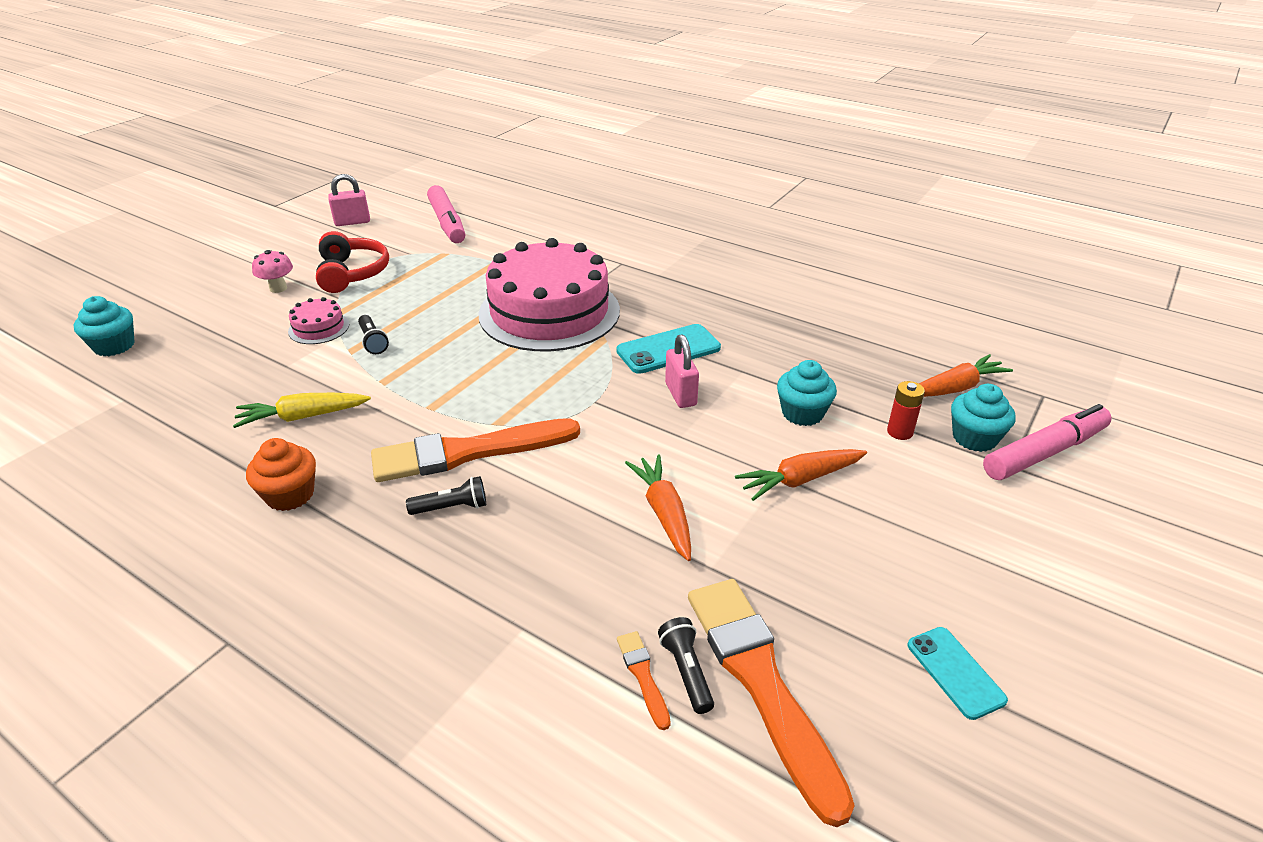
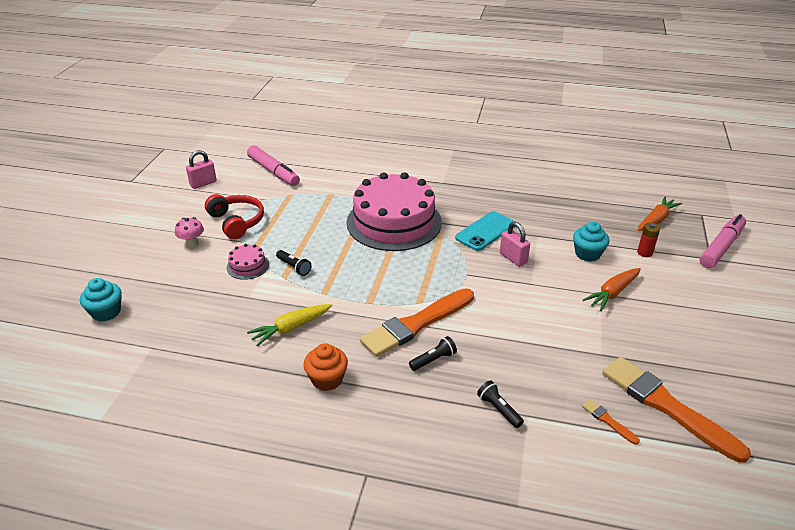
camera: 20 degrees left, 0 degrees up
(664, 513) = (555, 331): orange carrot -> none
(686, 672) = (627, 412): black flashlight -> black flashlight (498, 409)
(955, 672) = (750, 373): turquoise phone -> none
(974, 438) = (683, 247): turquoise cupcake -> none

